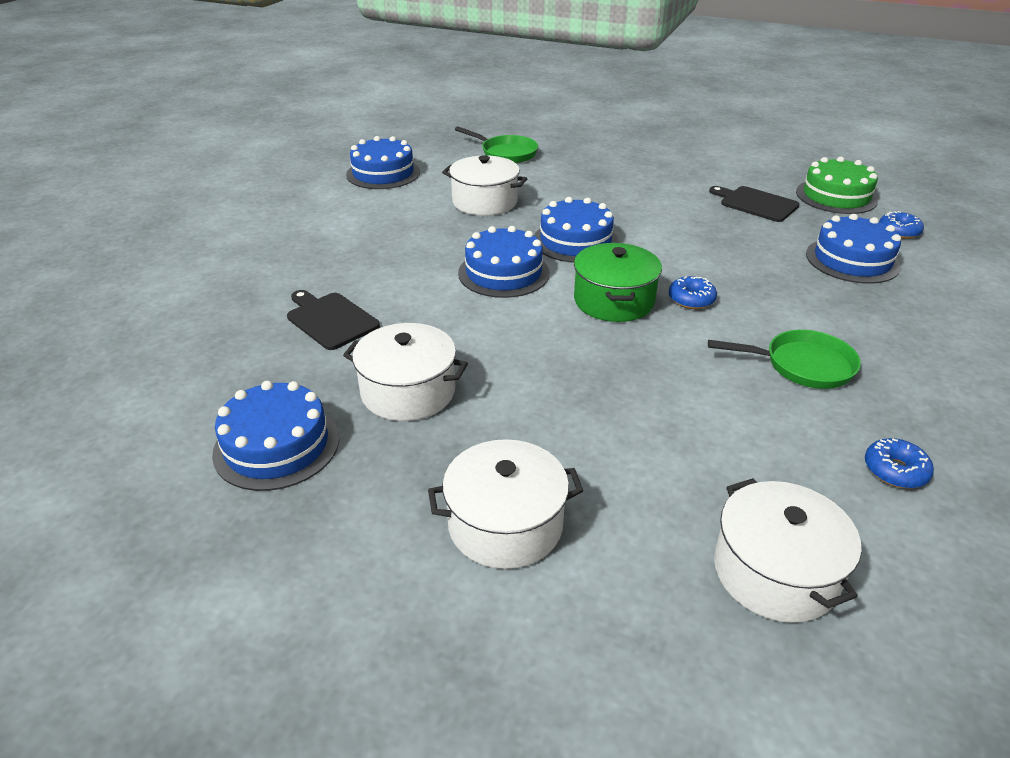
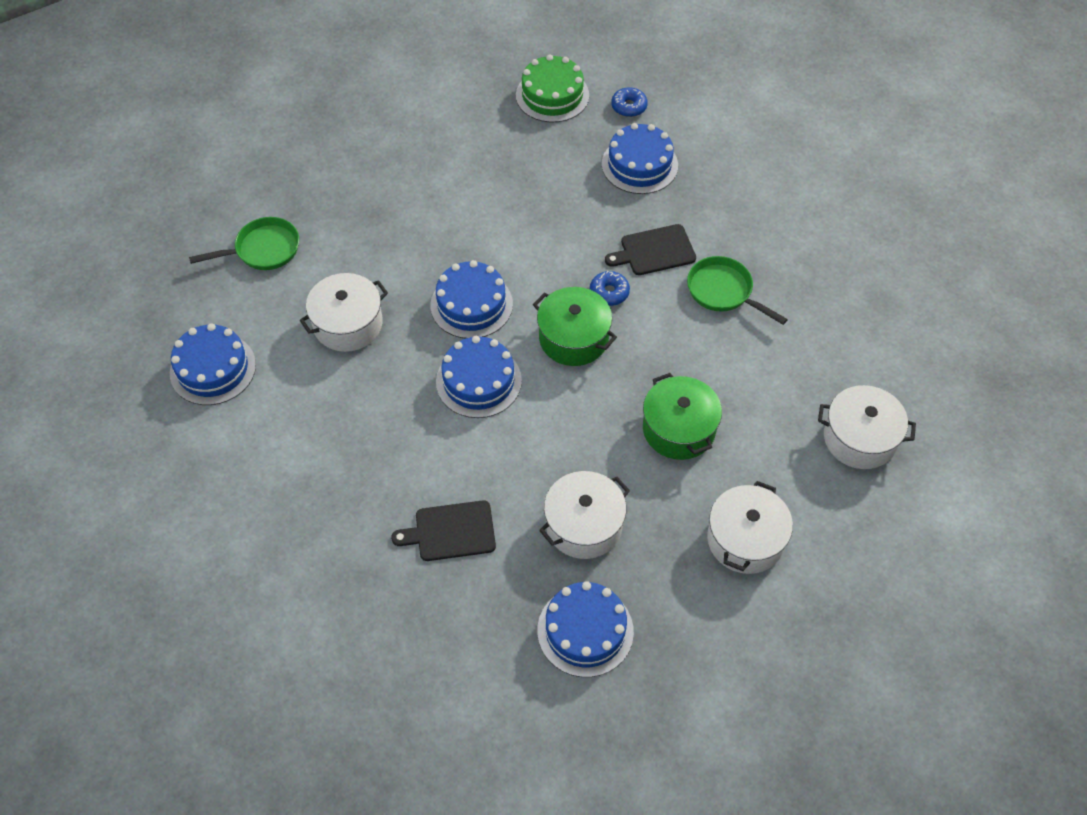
camera: 55 degrees left, 20 degrees up
(594, 406) = (678, 429): none -> green pot
(756, 203) = (518, 151): black cutting board -> black cutting board (654, 251)
(802, 365) = (723, 291): green pan -> green pan turned 90 degrees counterclockwise
(895, 471) = (834, 327): blue donut -> none

